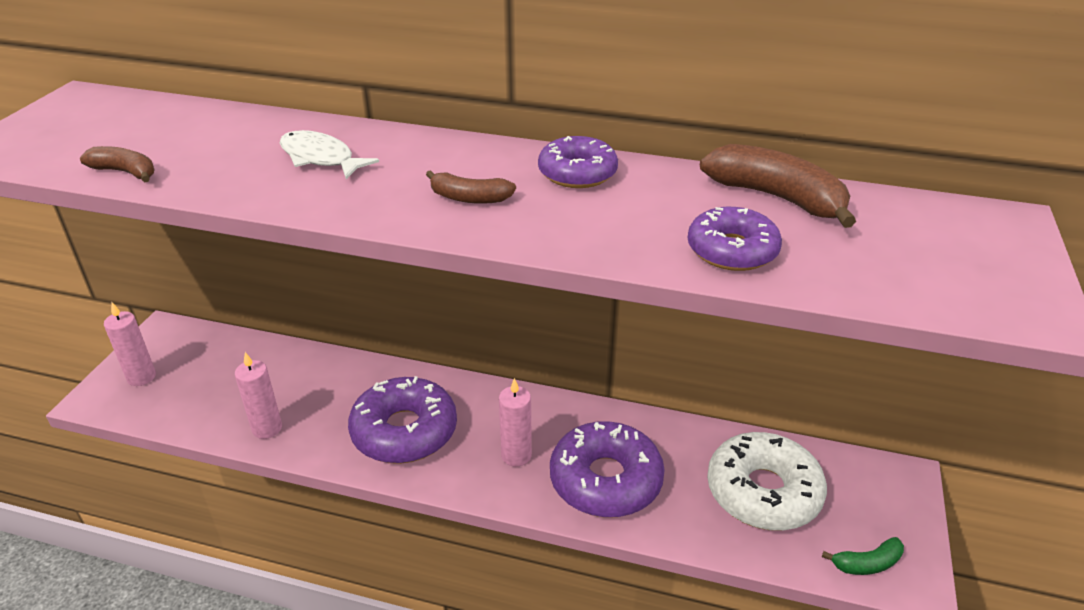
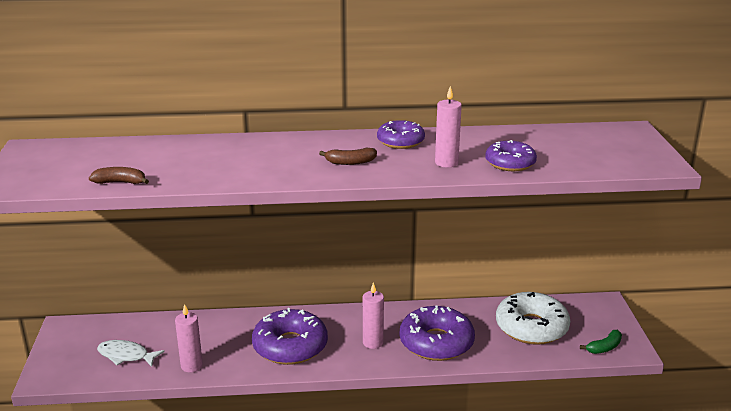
camera: 20 degrees left, 10 degrees down
(141, 377) = (70, 357): pink candle -> pink candle (446, 163)
(320, 158) = (240, 157): white fish -> white fish (126, 355)
(776, 198) = (515, 137): brown banana -> none

